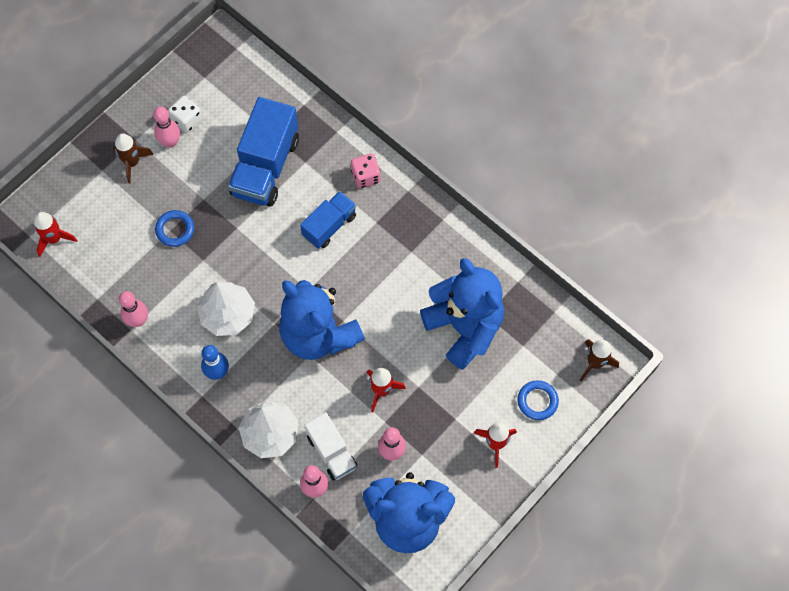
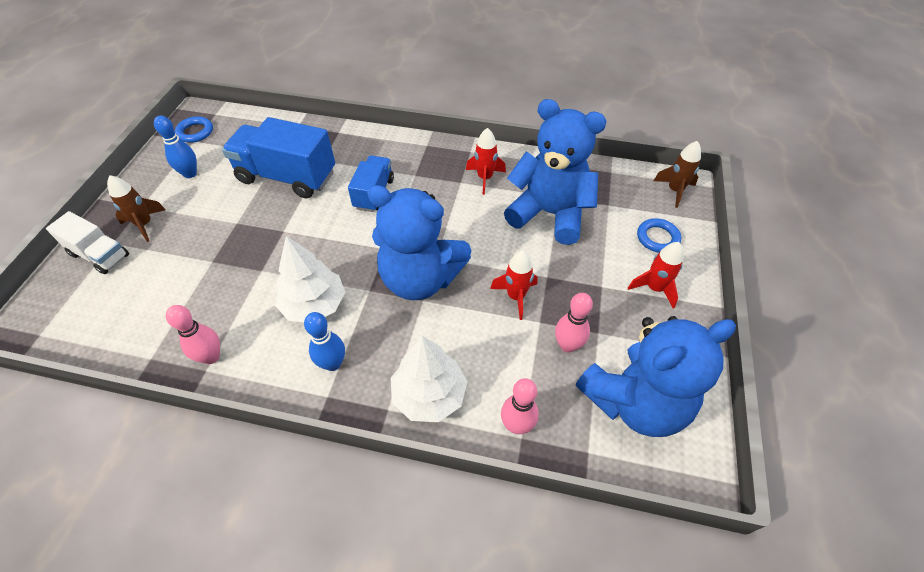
camera: 30 degrees left, 15 degrees down
(54, 239) = (73, 324): red rocket -> red rocket (485, 178)
(170, 142) = (180, 194): pink bowling pin -> none
(175, 230) = (217, 258): blue ring -> blue ring (195, 132)
(187, 120) = (190, 174): white dice -> blue bowling pin
(265, 167) = (287, 177): blue truck -> blue truck turned 120 degrees clockwise
(331, 451) = (508, 378): white truck -> white truck (100, 255)
(365, 176) = (383, 150): pink dice -> none

